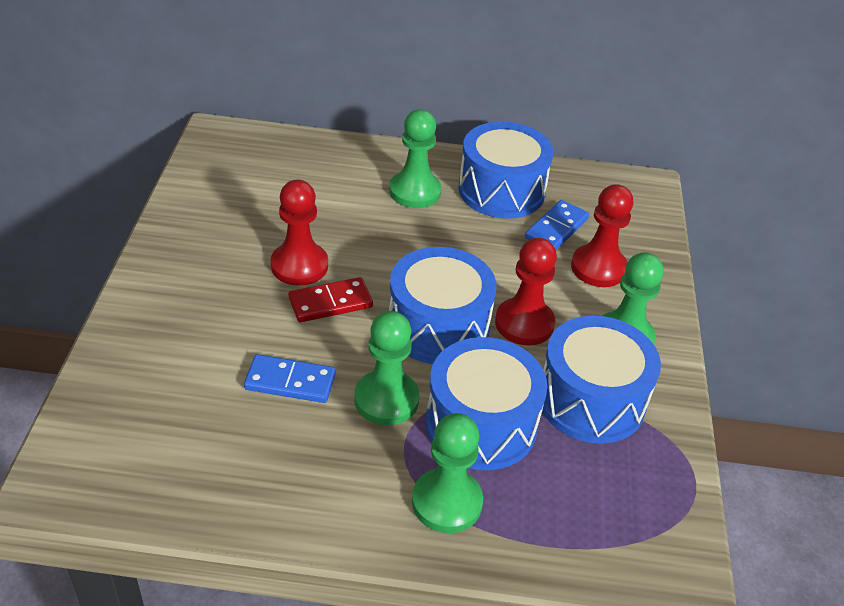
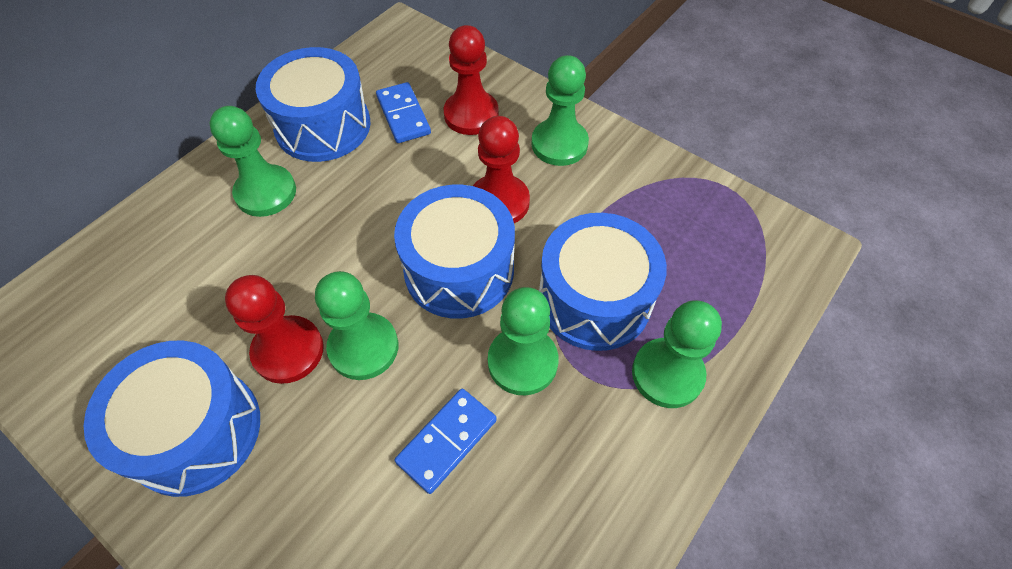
camera: 55 degrees left, 15 degrees up
(330, 303) = (363, 347): red domino -> green pawn
(591, 400) = (612, 204): blue drum -> blue drum (195, 431)

